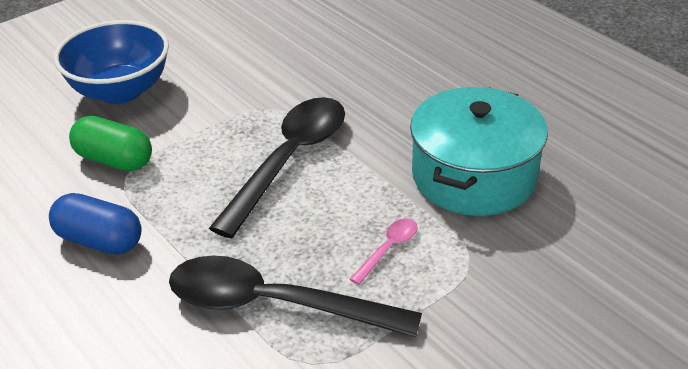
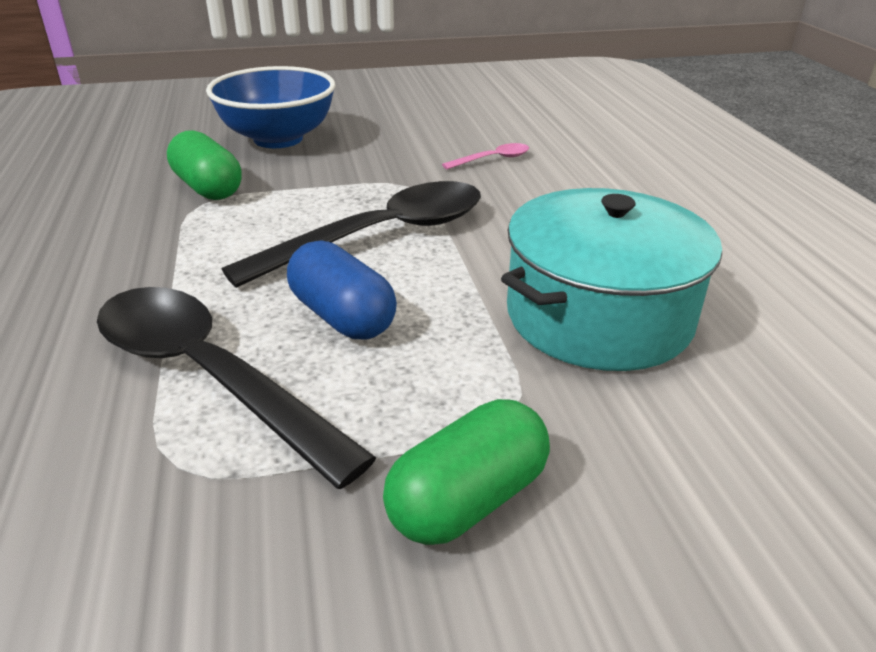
camera: 25 degrees right, 5 degrees down
(99, 241) = (110, 249): blue capsule -> blue capsule (342, 317)
(388, 249) = (410, 362): pink spoon -> pink spoon (492, 159)
(481, 316) = (467, 500): none -> green capsule

